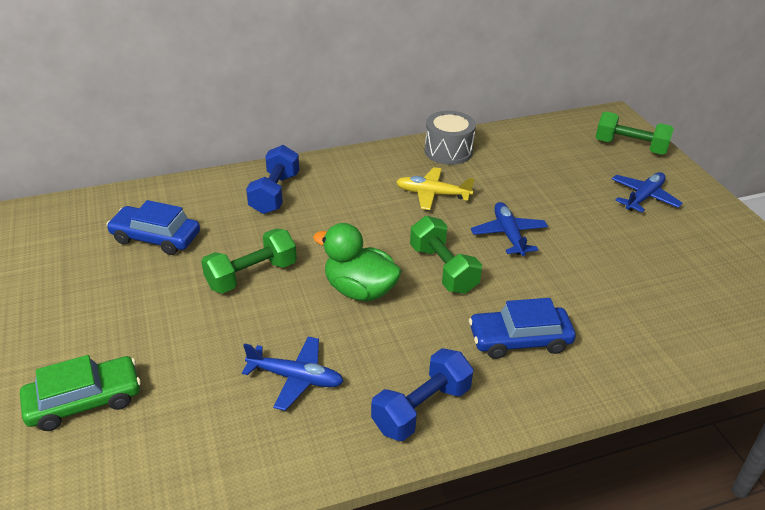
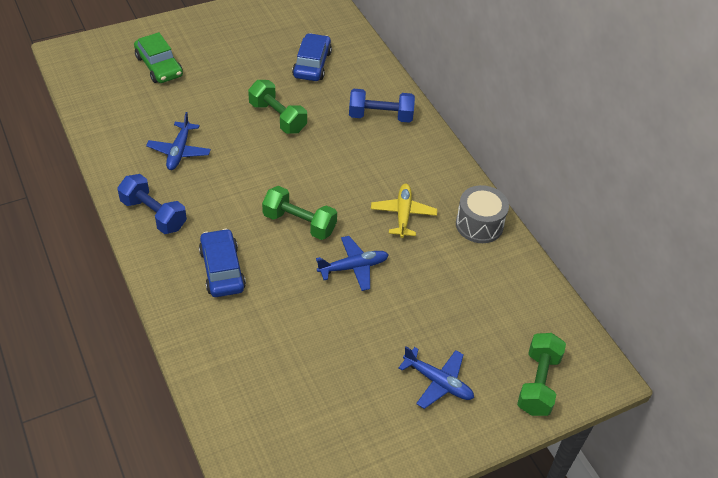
camera: 80 degrees right, 10 degrees up
(360, 290) = (268, 176): green duck -> none
(443, 269) = (299, 223): green dumbbell -> green dumbbell turned 60 degrees clockwise

